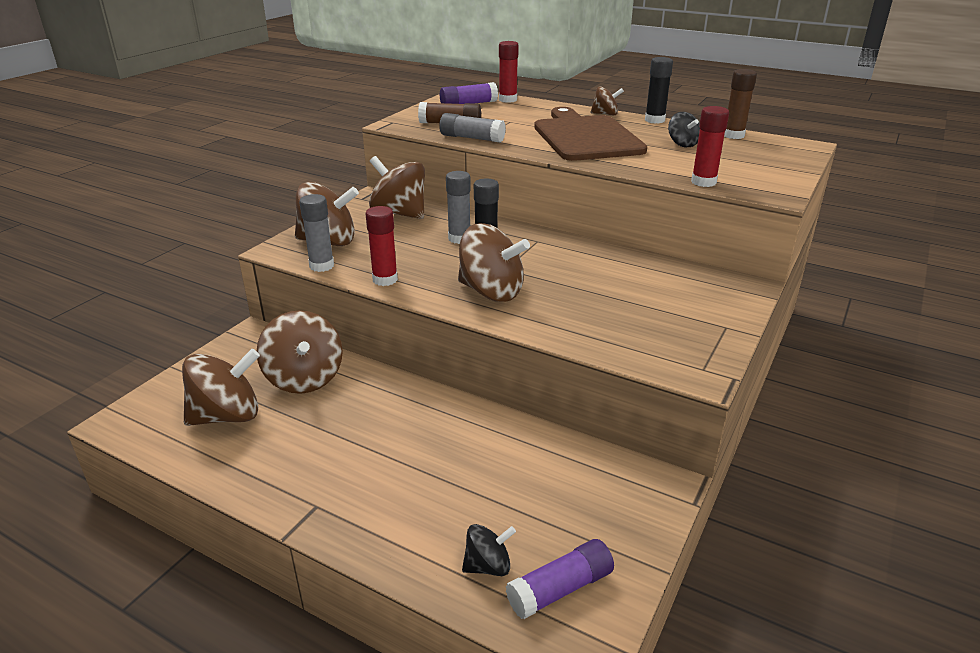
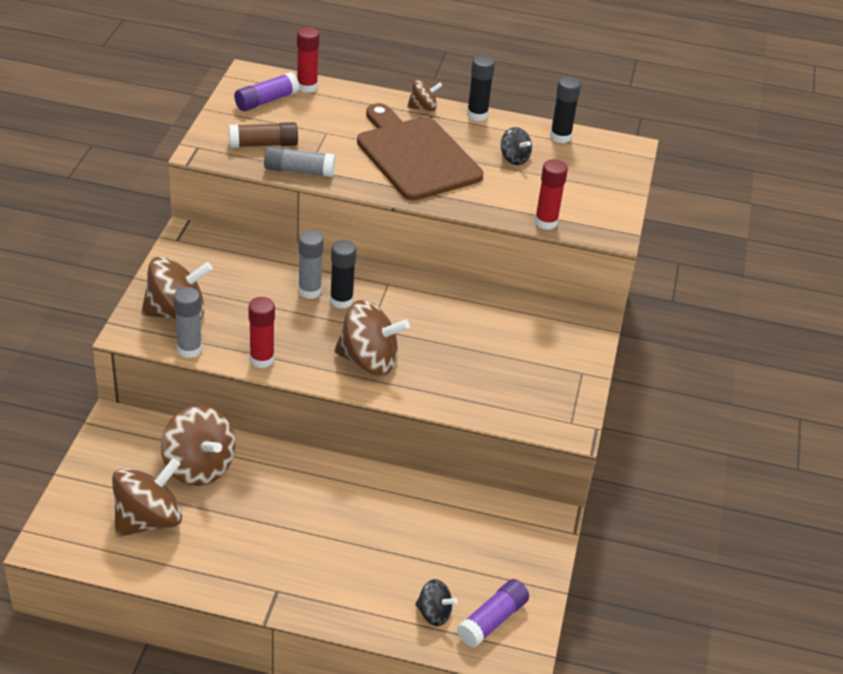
camera: 20 degrees left, 10 degrees up
(399, 213) = (230, 260): brown spinning top -> none
(488, 566) = (434, 613): black spinning top -> black spinning top turned 60 degrees clockwise
(733, 135) = (560, 136): brown glue stick -> black glue stick

